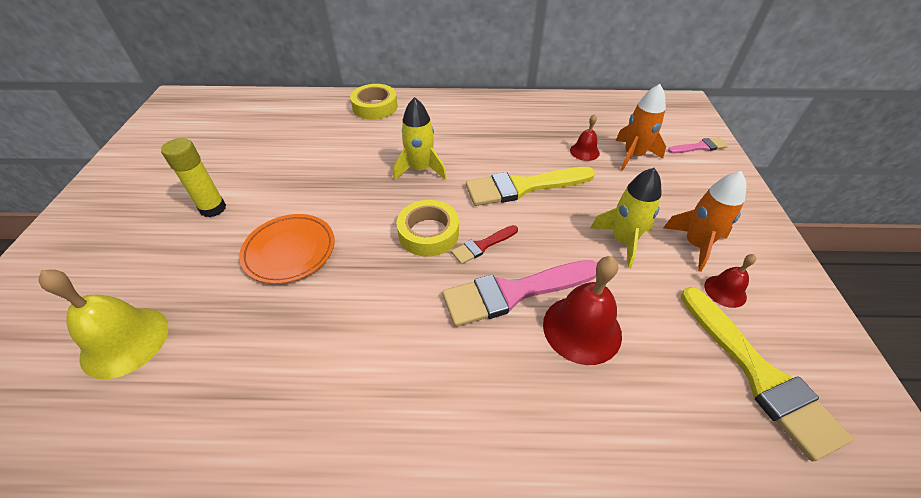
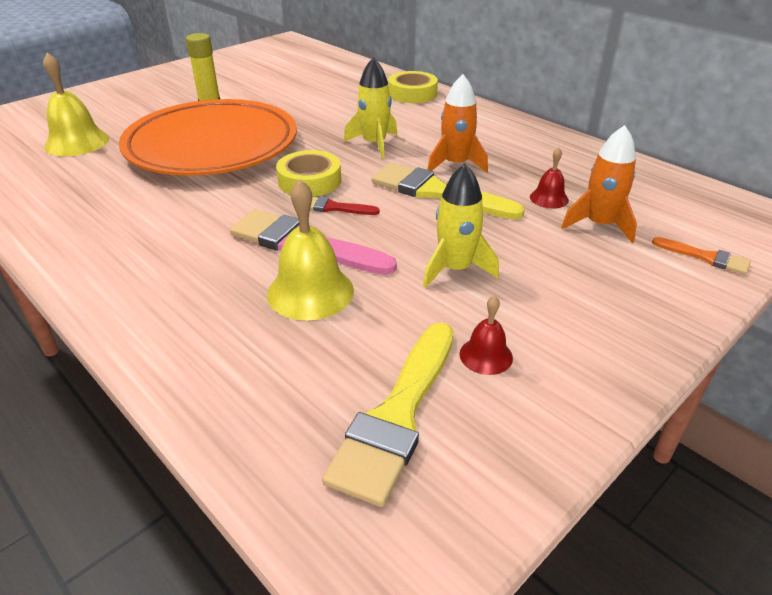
camera: 45 degrees right, 10 degrees down
(290, 251) = (212, 146): orange plate -> orange plate, size x2.06
(582, 329) = (310, 292): red bell -> yellow bell
(696, 244) = (526, 313): orange rocket -> orange rocket (456, 164)
(699, 147) = (705, 257): pink brush -> orange brush

